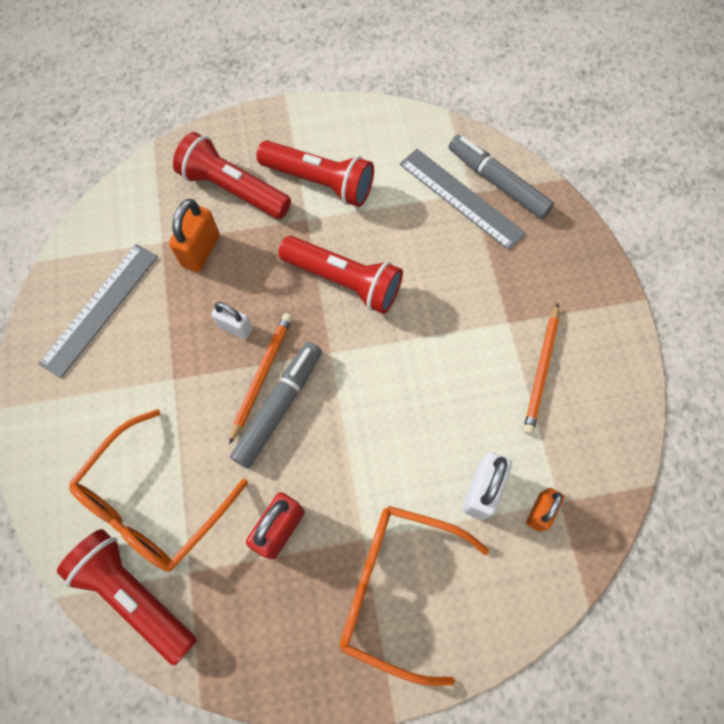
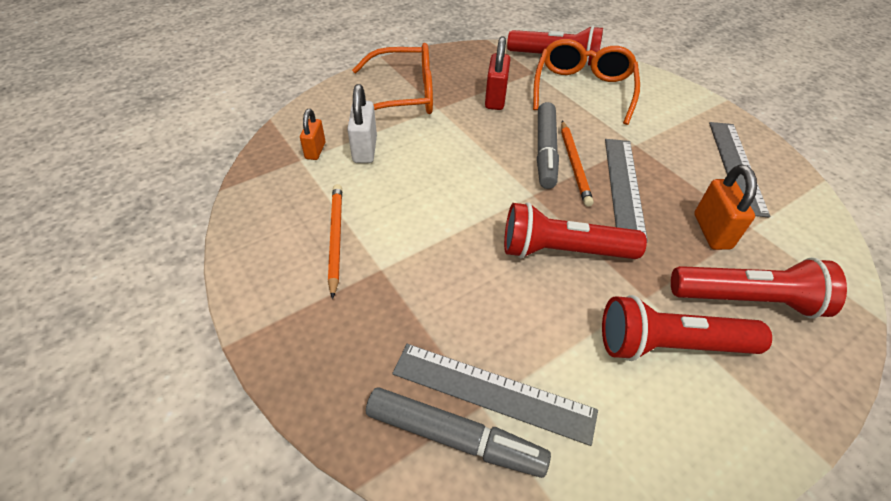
camera: 155 degrees right, 20 degrees down
(235, 327) = (623, 186): white padlock -> grey ruler

